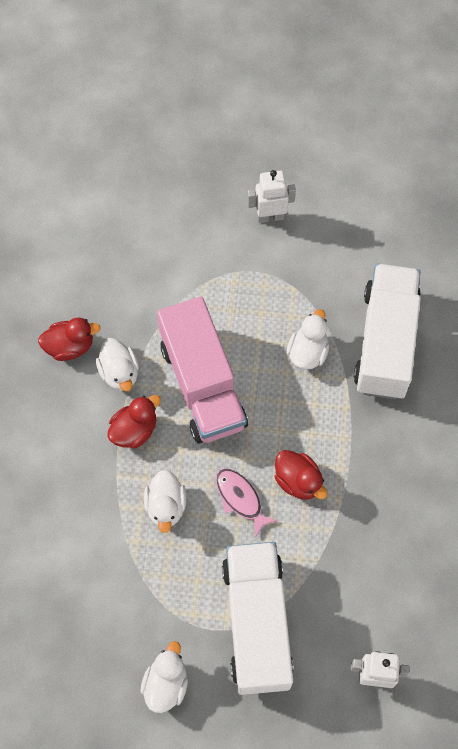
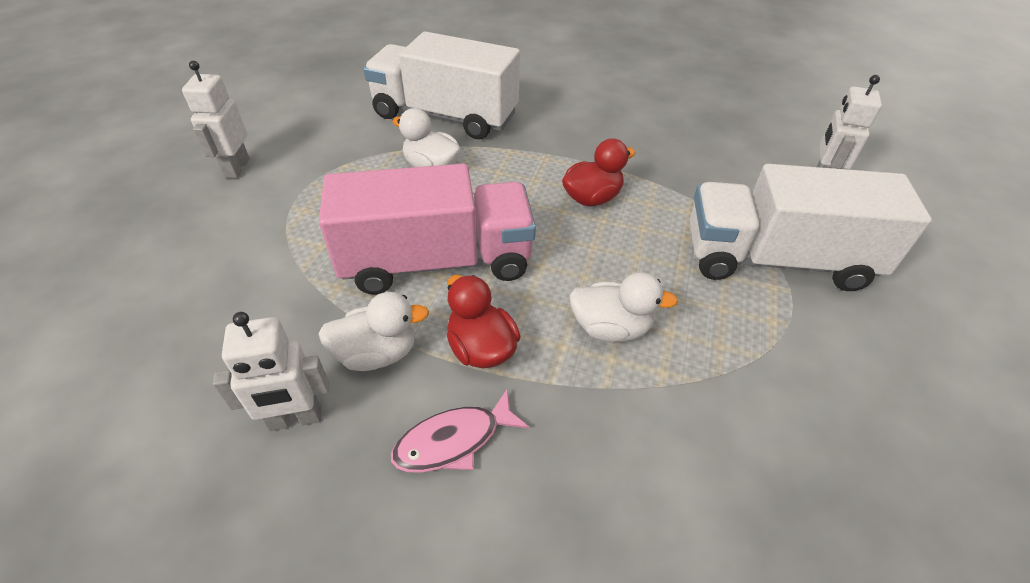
camera: 80 degrees left, 20 degrees down
(70, 346) = (295, 419): red duck -> white robot
(166, 684) = (884, 368): white duck -> none
(240, 499) = (608, 250): pink fish -> pink fish (454, 441)

